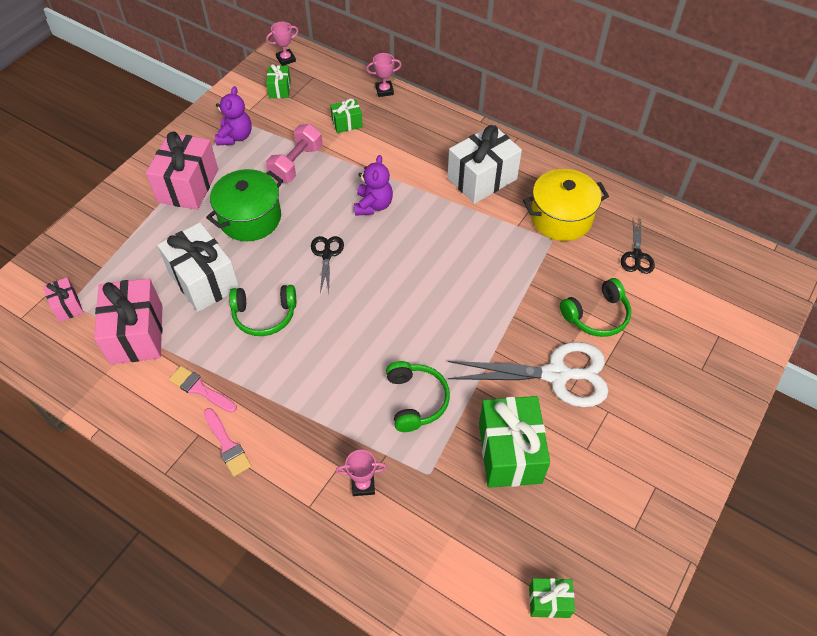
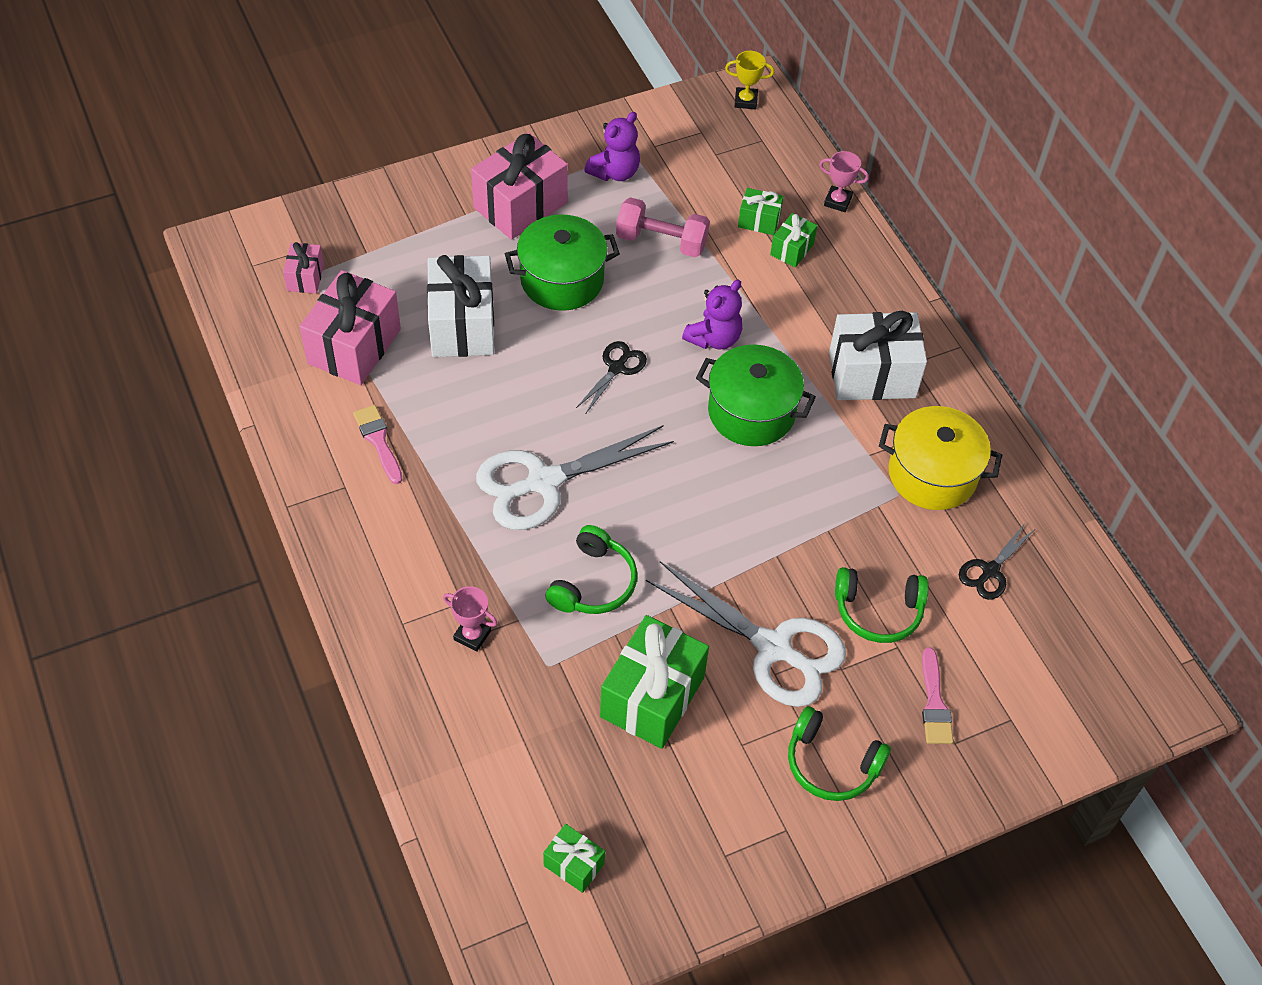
camera: 30 degrees right, 0 degrees up
(227, 445) = (366, 514): pink brush -> pink brush (934, 703)
(264, 315) = (499, 399): green headphones -> green headphones (831, 763)
(280, 89) = (710, 137): green gift -> green gift (792, 249)
(286, 59) = (745, 101): pink trophy -> yellow trophy
(296, 164) = (661, 241): pink dumbbell -> pink dumbbell turned 45 degrees clockwise
(334, 353) = (543, 482): none -> white scissors
(430, 237) = (751, 412): none -> green pot

